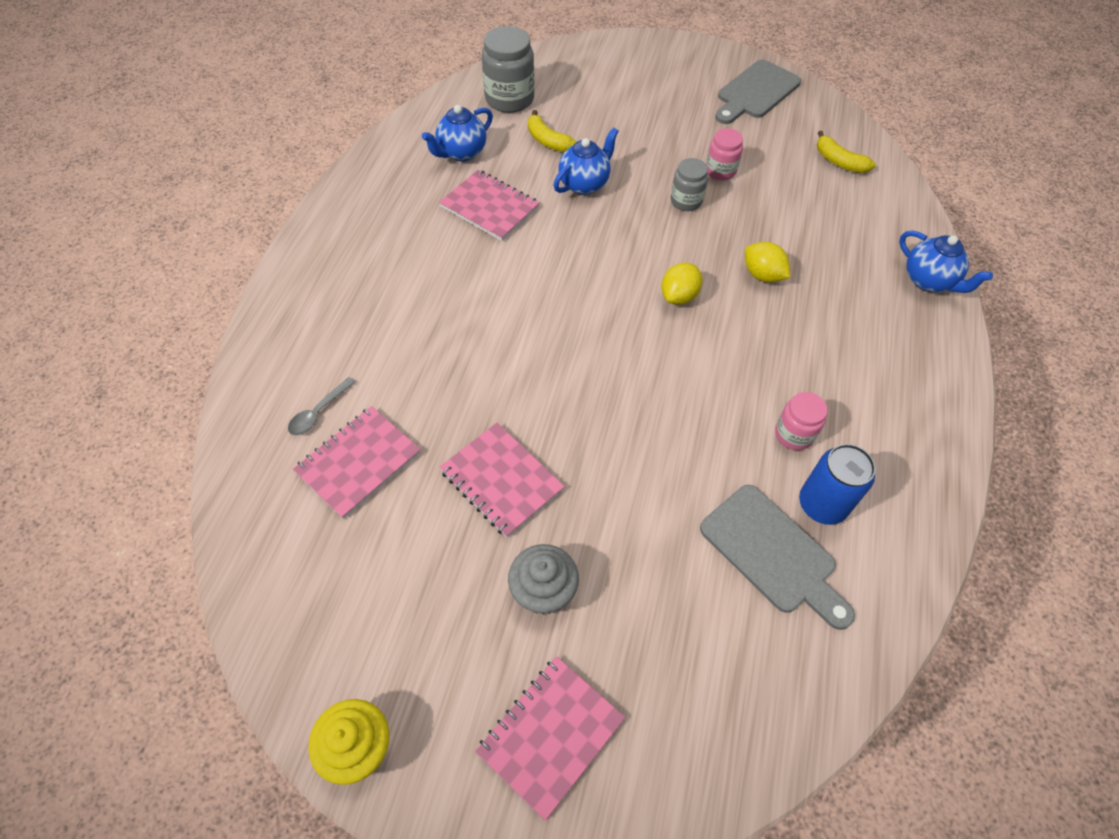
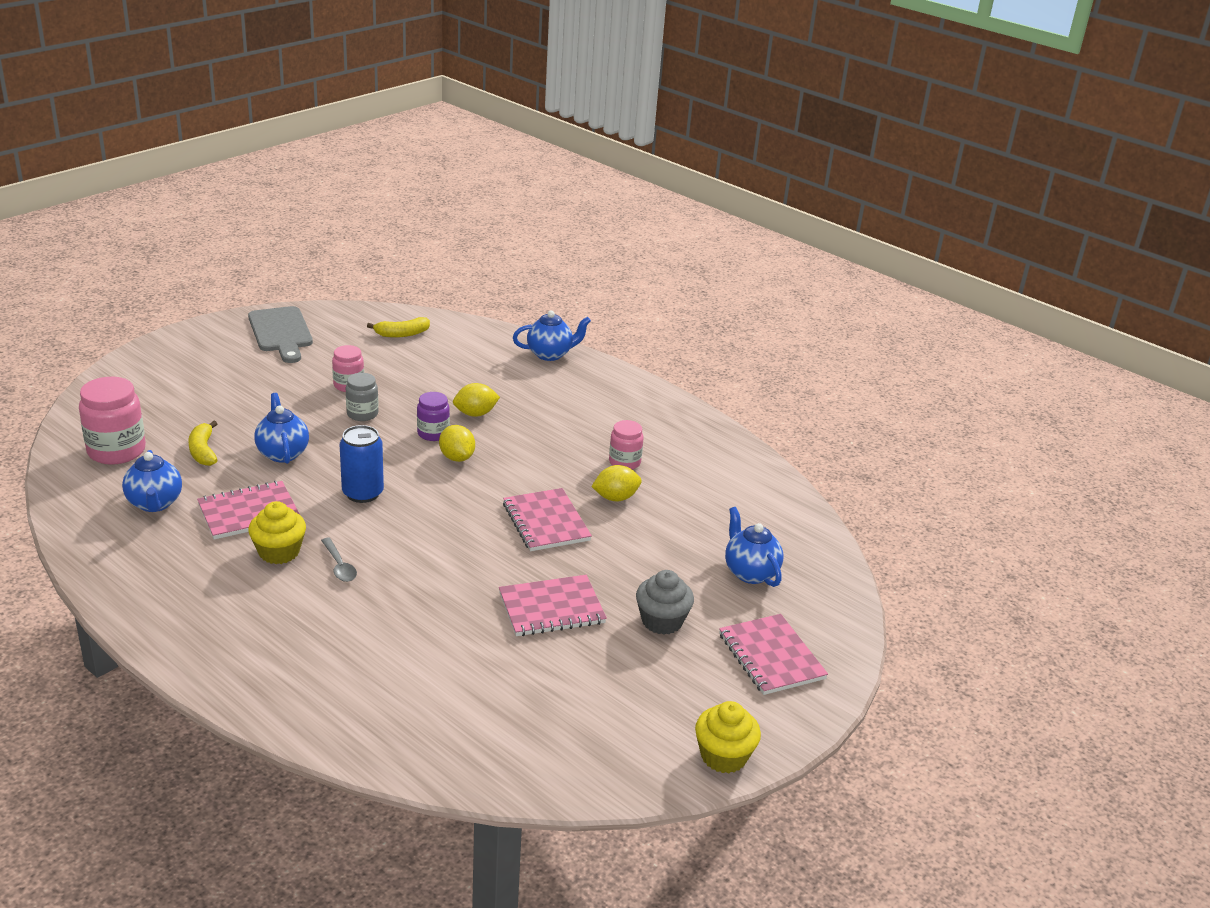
camera: 65 degrees left, 25 degrees down
(318, 412) = (390, 691): grey spoon -> grey spoon (339, 566)
(358, 462) = (467, 682): pink notebook -> pink notebook (546, 522)
(452, 251) = (279, 552): none -> yellow cupcake
(509, 99) = (116, 451): grey jar -> pink jar
(548, 141) = (203, 451): yellow banana -> yellow banana turned 90 degrees clockwise
(690, 649) = (750, 572): none -> blue teapot
(701, 261) = (433, 433): none -> purple jar
(723, 454) = (615, 498): none -> yellow lemon
(773, 553) = (706, 510): grey cutting board -> none
(822, 505) = (686, 475): blue can -> blue can (363, 493)

